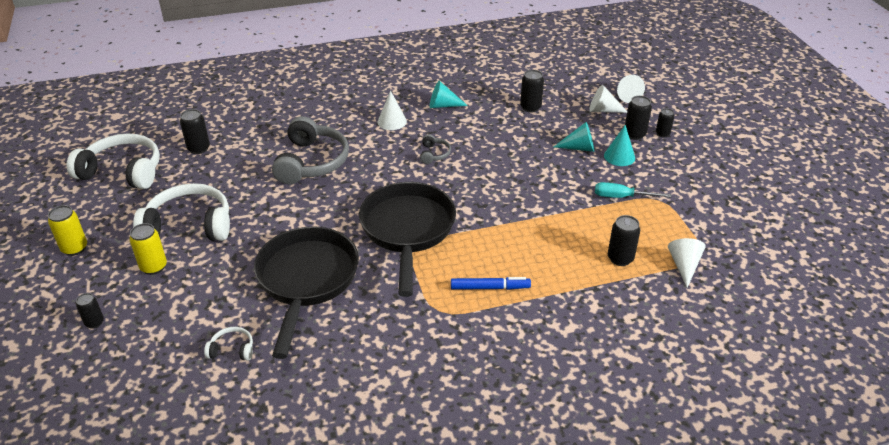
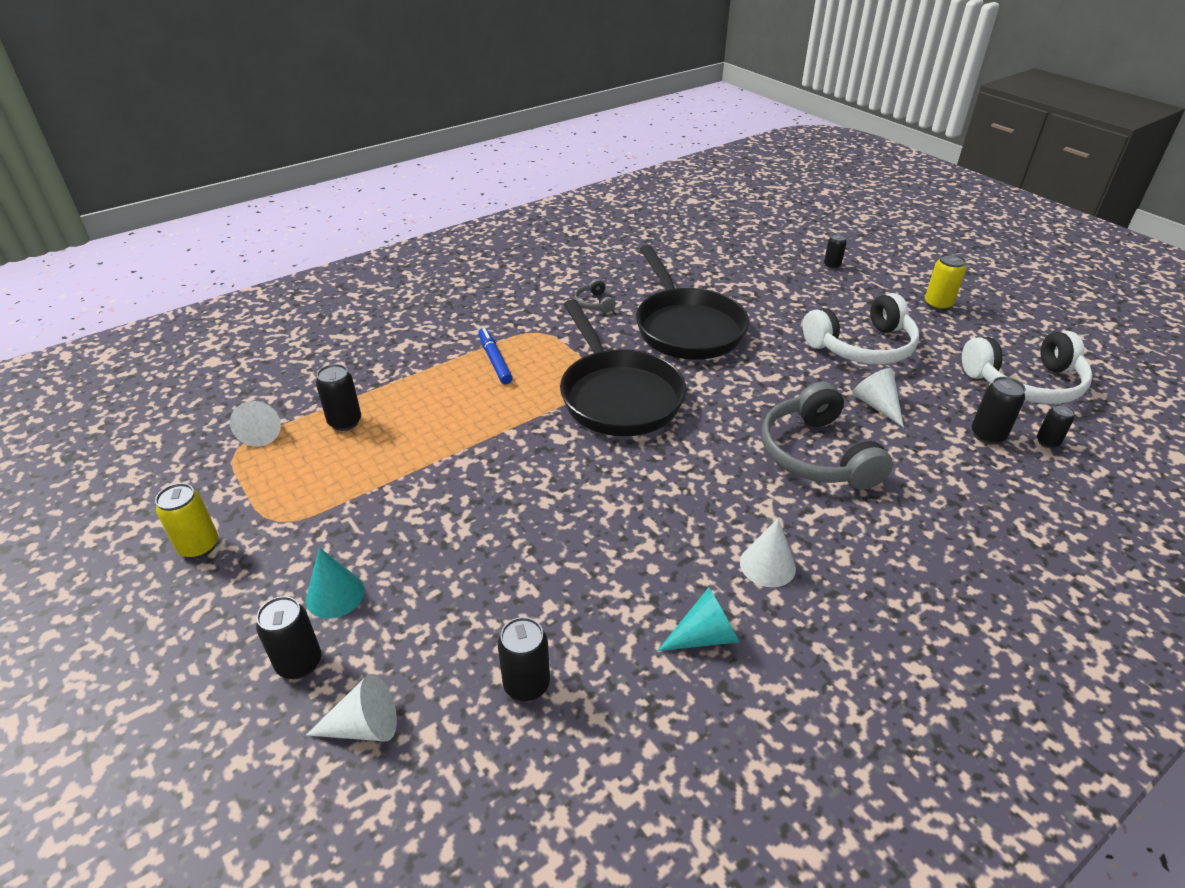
camera: 160 degrees right, 0 degrees up
(154, 267) = (842, 307): yellow can -> yellow can (199, 546)
(232, 349) = (700, 273): white headphones -> none
(434, 154) = (652, 515): grey headphones -> grey headphones (594, 303)
(490, 288) = (495, 360): blue marker -> blue marker turned 90 degrees clockwise
(579, 148) = (411, 595): turquoise cone -> none
(621, 197) = (337, 511): turquoise screwdriver -> none
(626, 95) = (303, 807): white cone -> white cone (876, 405)
(662, 134) = (238, 683): black can -> black can (1047, 442)

